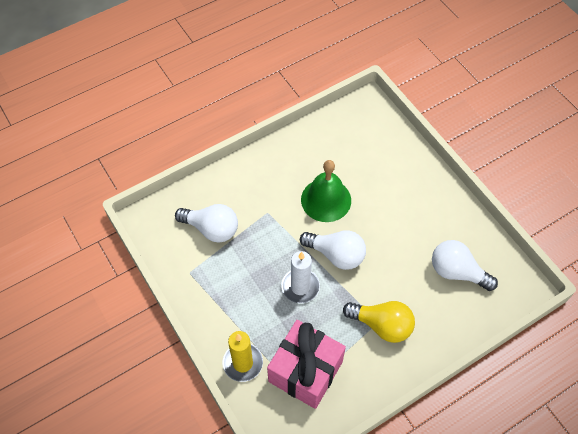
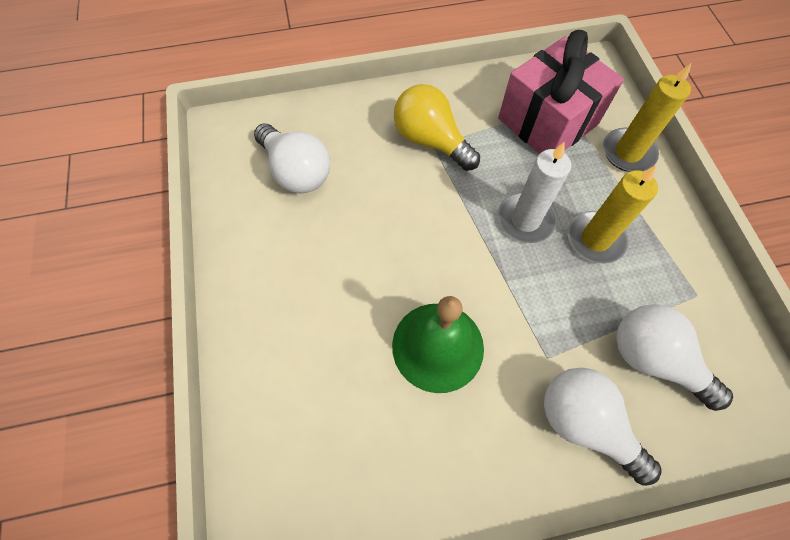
camera: 160 degrees left, 5 degrees up
(254, 288) = (595, 239): none -> yellow candle
(336, 255) = (456, 248): white light bulb -> white light bulb (585, 424)

